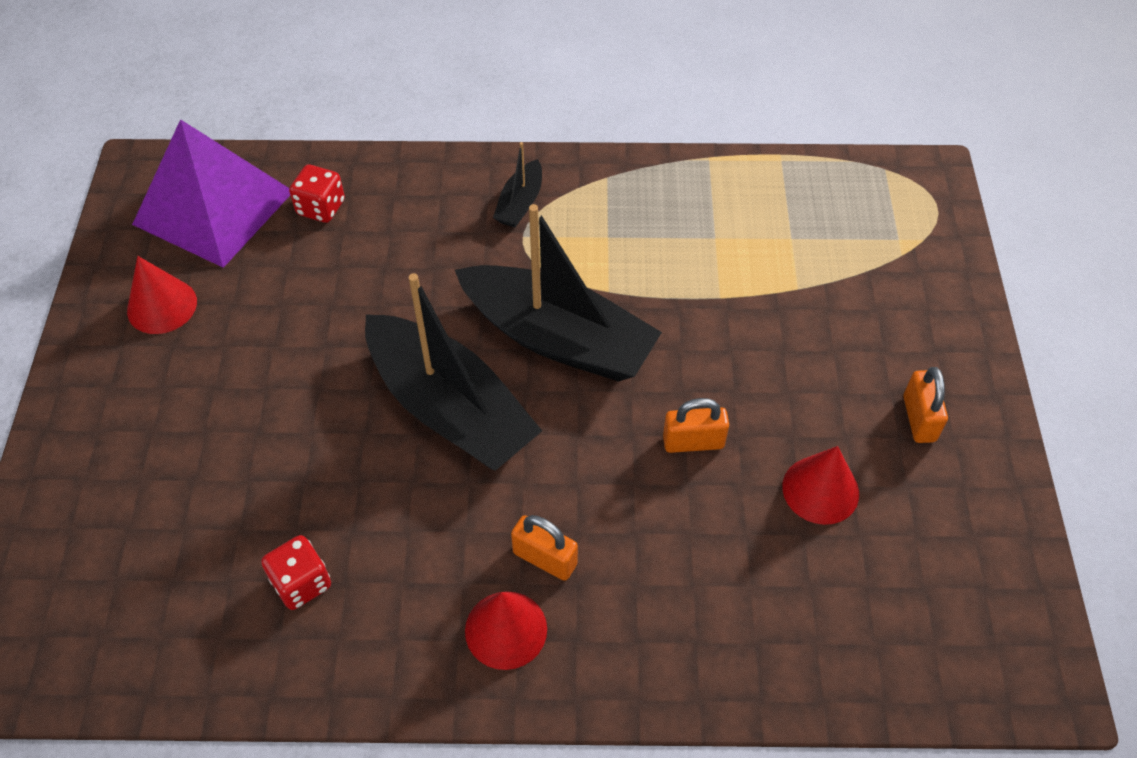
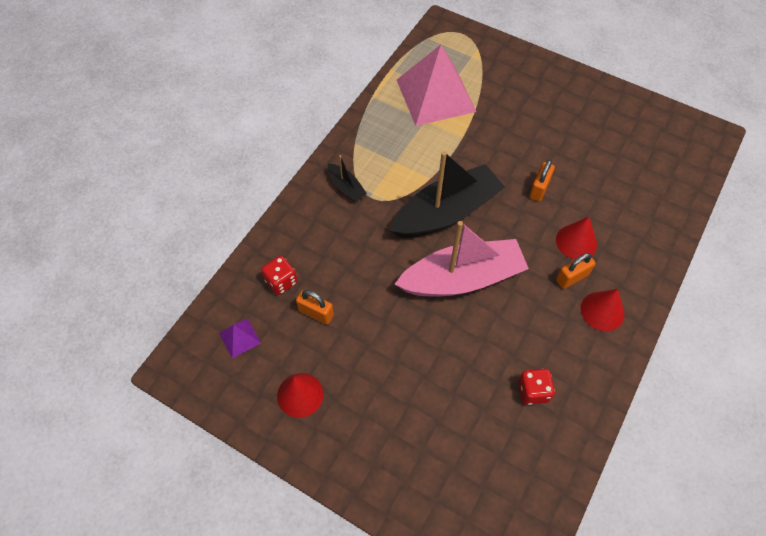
camera: 60 degrees left, 5 degrees up
(214, 207) = (240, 338): purple pyramid -> purple pyramid, size x0.41
(450, 408) = (462, 278): black boat -> pink boat
(776, 229) = (435, 95): none -> pink pyramid
(820, 490) = (589, 156): red cone -> red cone (576, 242)
(919, 418) = (572, 103): orange padlock -> orange padlock (316, 313)

